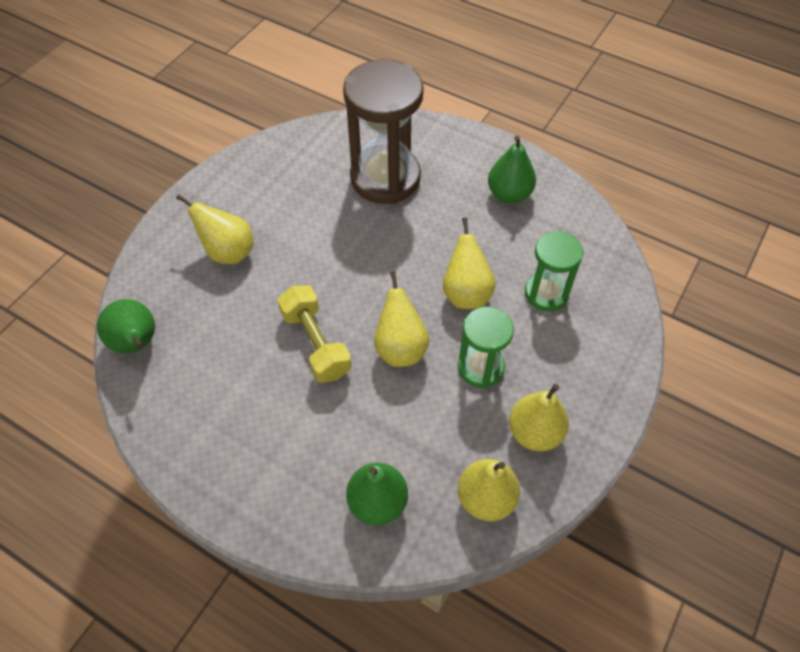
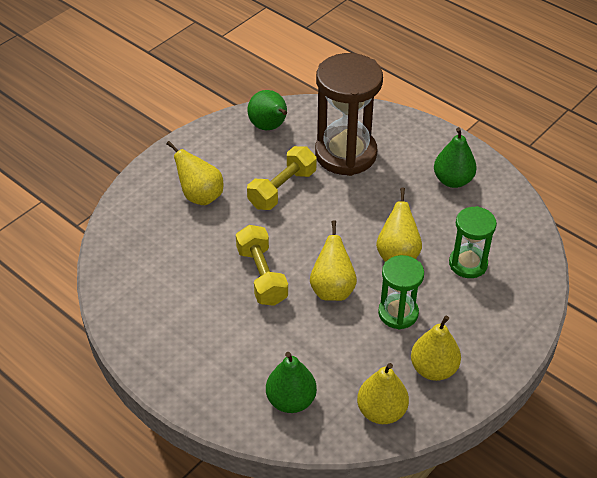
camera: 10 degrees right, 10 degrees down
(136, 344) = (114, 256): green pear -> green pear (269, 127)
(321, 230) = (282, 189): none -> yellow dumbbell

